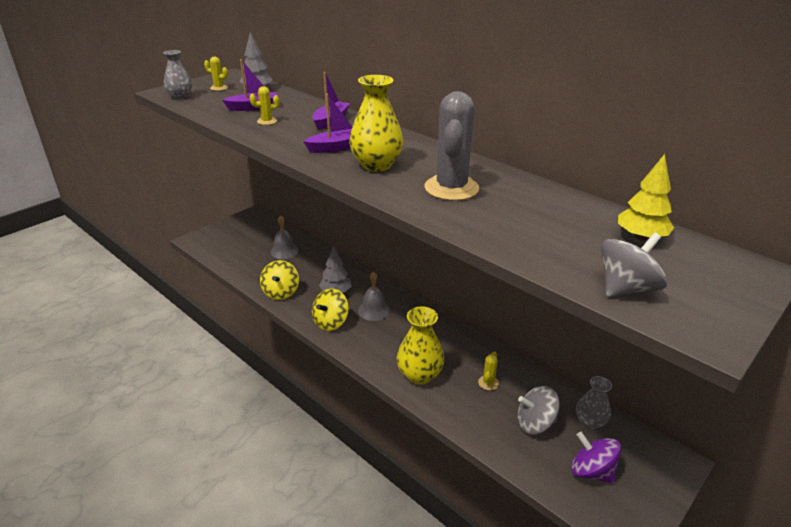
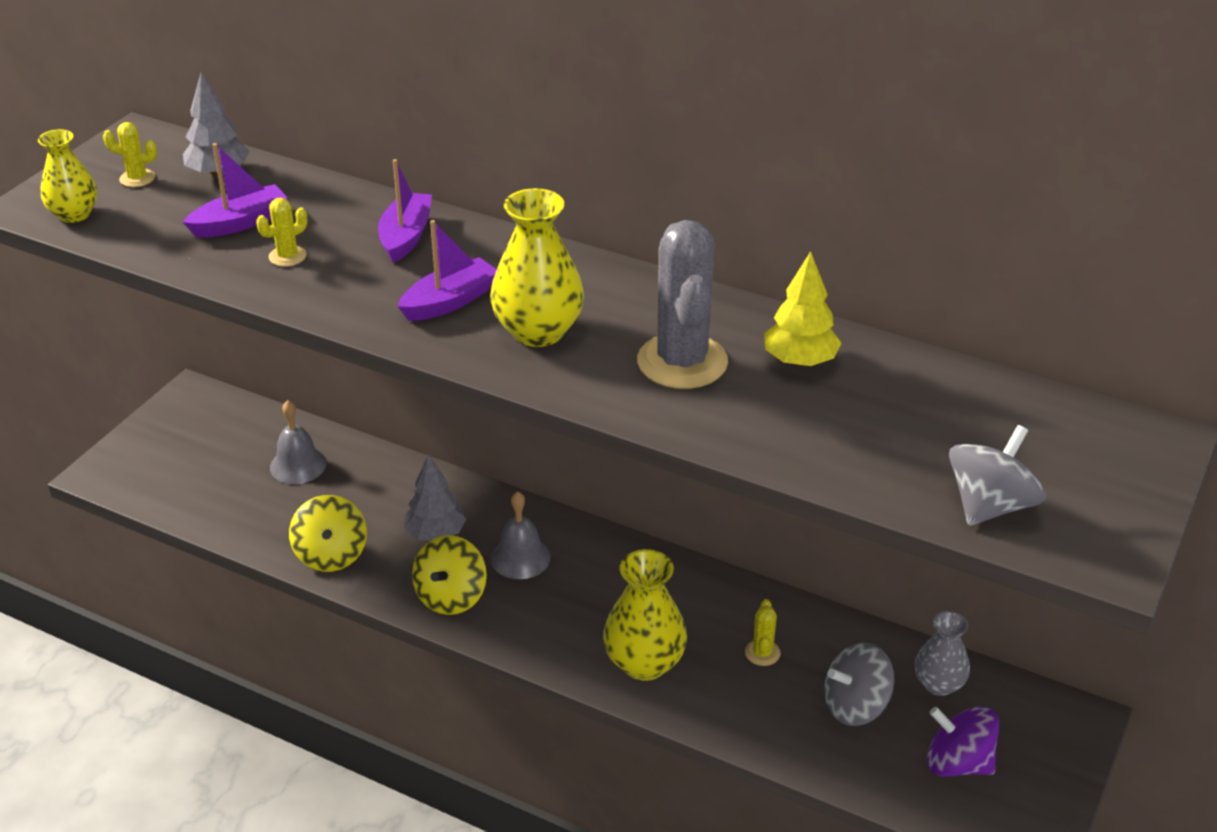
camera: 15 degrees left, 5 degrees up
(180, 96) = (74, 214): grey vase -> yellow vase
(641, 237) = (991, 410): yellow tree -> yellow tree (800, 361)

